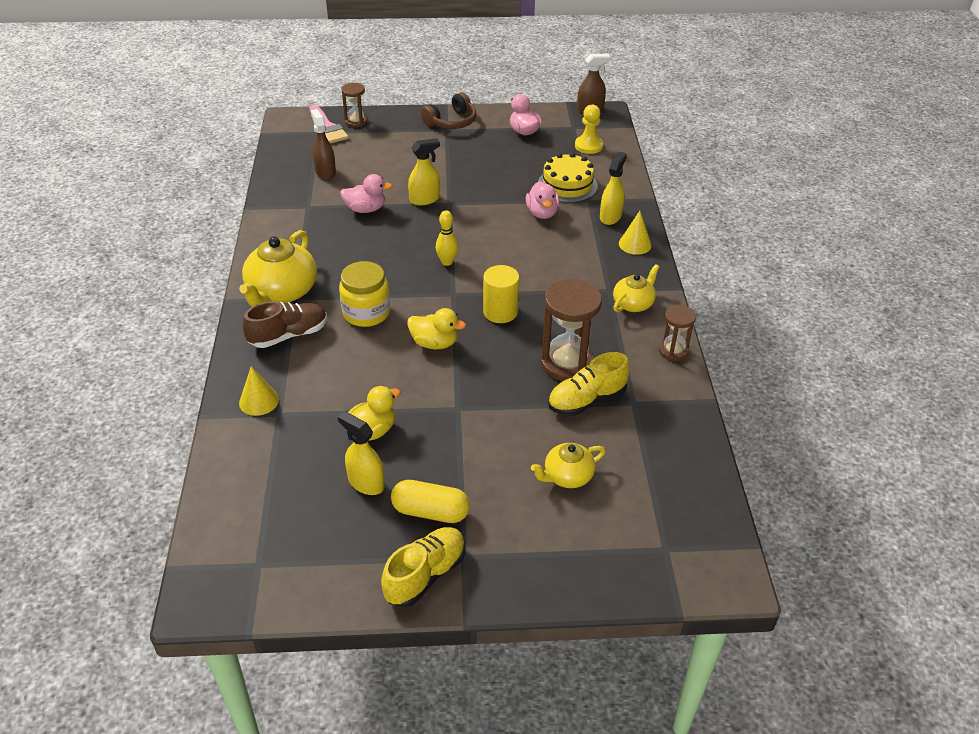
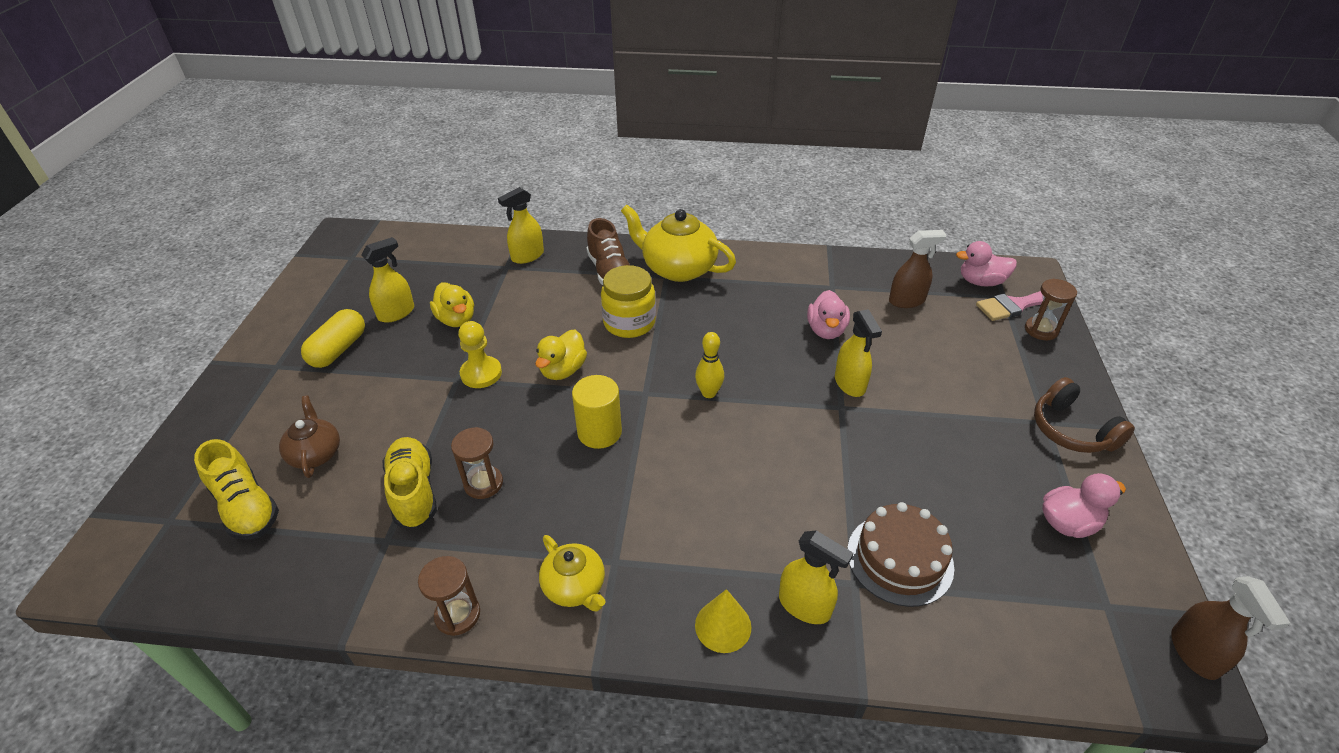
camera: 100 degrees right, 0 degrees up
(259, 401) = (527, 256): yellow cone -> yellow spray bottle
(425, 575) = (275, 341): yellow shoe -> yellow shoe (246, 507)
(542, 213) = (816, 510): pink duck -> pink duck (981, 282)
(567, 185) = (899, 559): yellow cake -> brown cake
(567, 363) = (483, 483): brown hourglass -> brown hourglass, size x0.56
(567, 476) = (315, 453): yellow teapot -> brown teapot
(588, 146) = (1040, 619): yellow pawn -> yellow pawn (481, 373)

